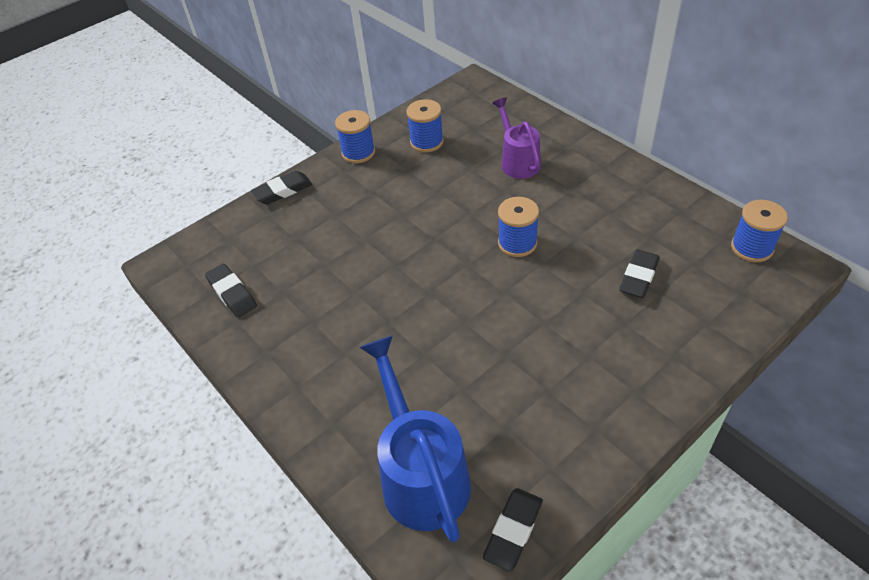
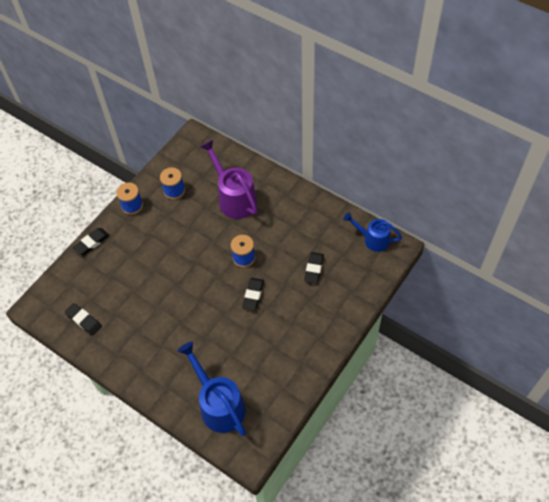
camera: 15 degrees left, 10 degrees up
(513, 530) = (269, 422): black eraser -> black eraser (253, 295)
(518, 161) = (234, 198): purple watering can -> purple watering can, size x1.59
(752, 248) = (372, 239): blue spool -> blue watering can

